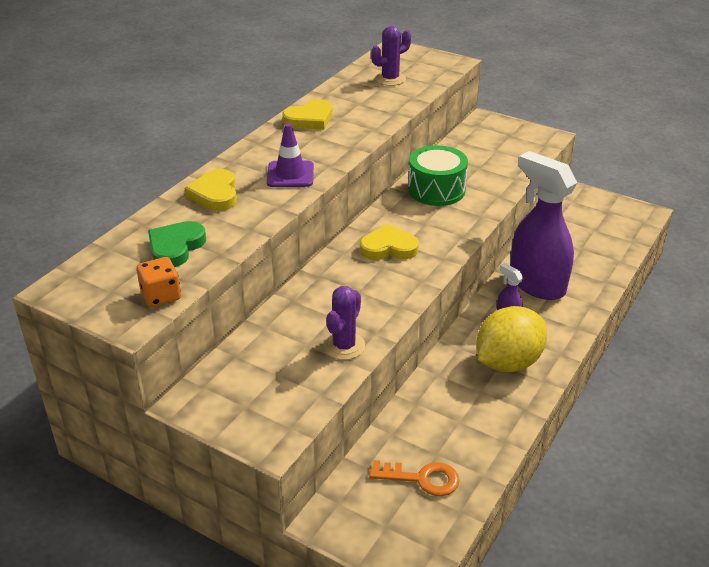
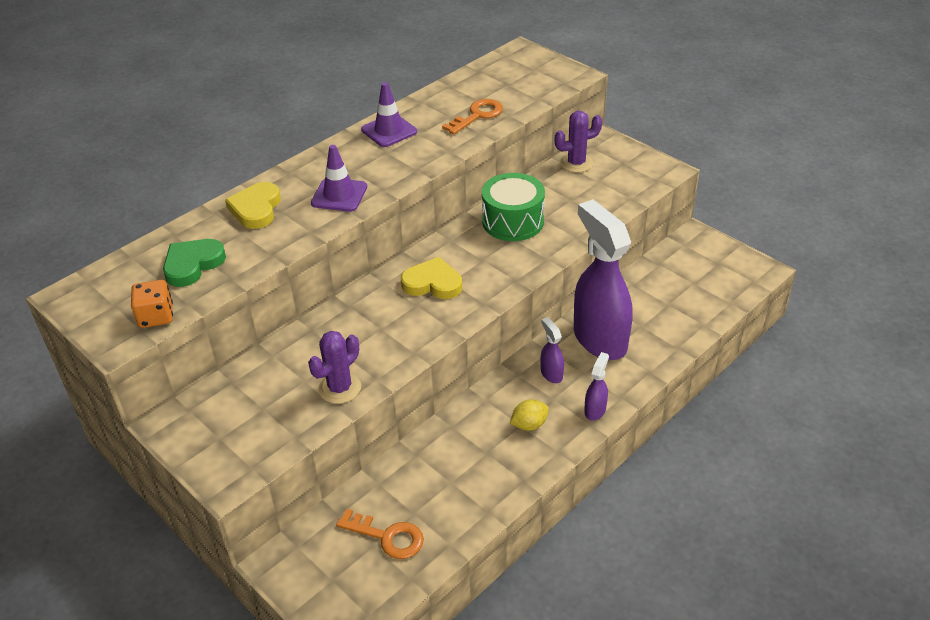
camera: 15 degrees right, 5 degrees up
(310, 119) = (389, 131): yellow heart -> purple traffic cone
(384, 100) = (477, 116): none -> orange key
(390, 79) = (496, 90): purple cactus -> purple cactus (576, 163)
(508, 362) = (529, 425): yellow lemon -> yellow lemon, size x0.45
(560, 342) = (595, 410): none -> purple spray bottle

